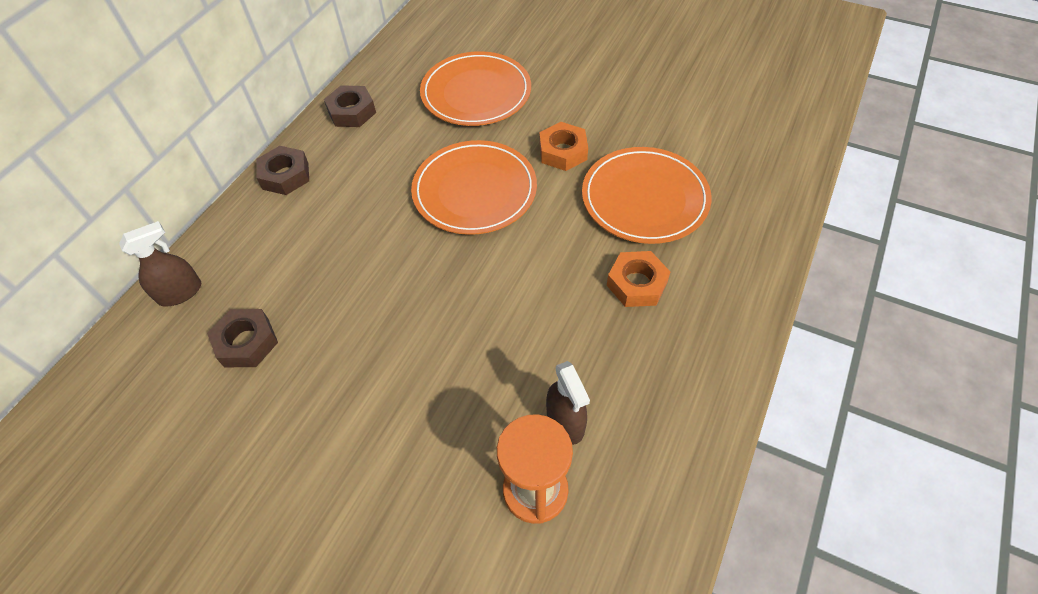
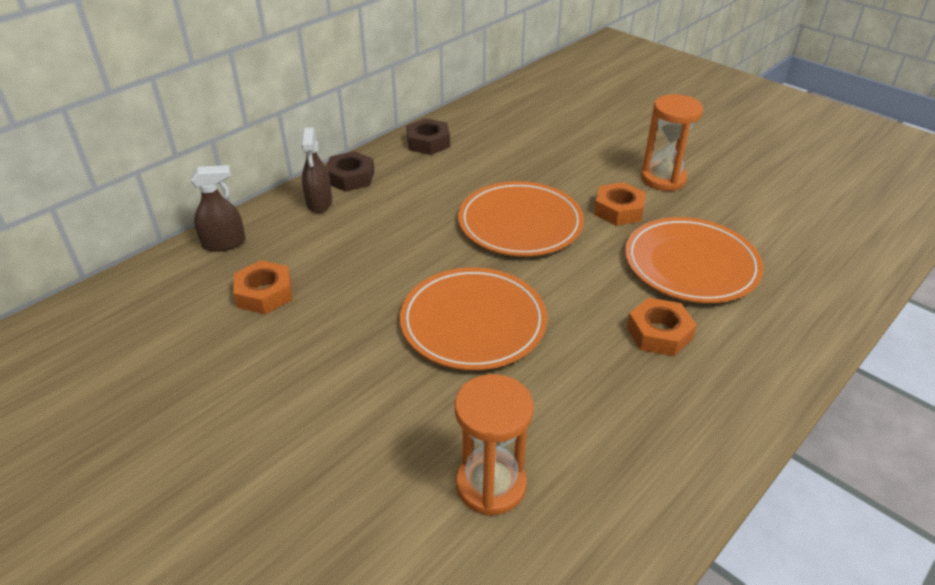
camera: 15 degrees right, 15 degrees down
(246, 342) = (265, 293): brown nut -> orange nut
(476, 93) = (549, 149): orange plate -> orange plate (473, 322)
(565, 422) = (543, 433): brown spray bottle -> brown spray bottle (319, 203)
(594, 104) = (663, 179): none -> orange hourglass

